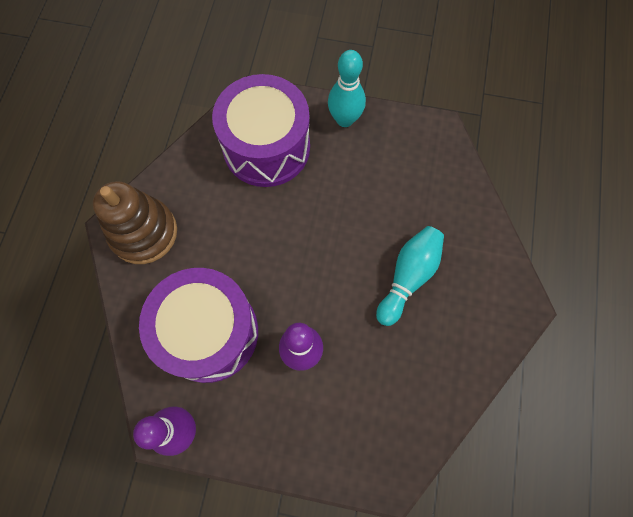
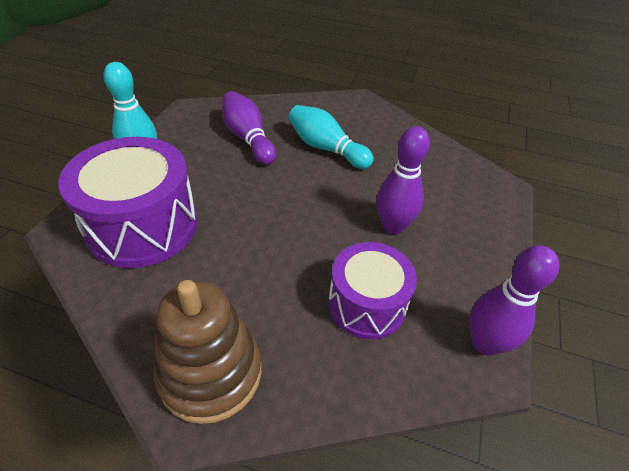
camera: 85 degrees left, 25 degrees down
(209, 332) = (367, 304): purple drum -> purple drum, size x0.64
(404, 197) = (248, 139): none -> purple bowling pin

